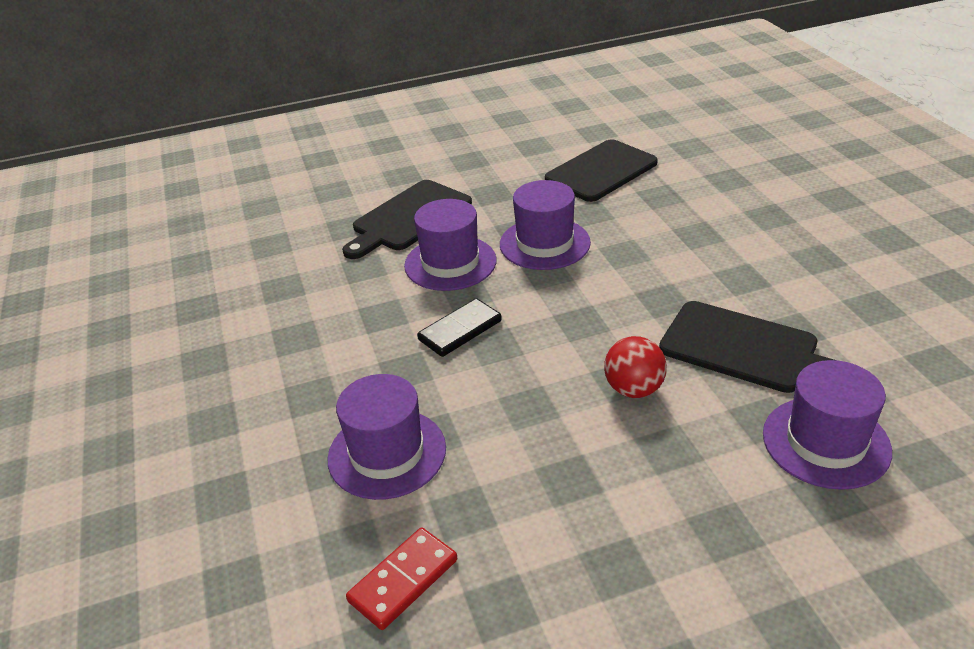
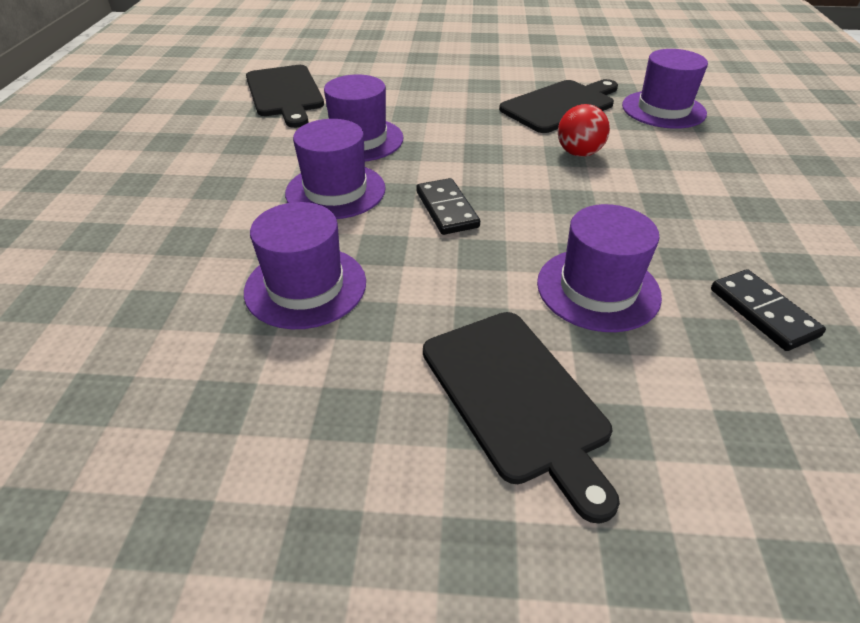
camera: 70 degrees left, 5 degrees up
(319, 297) = (305, 286): none -> purple hat
(403, 580) = (763, 312): red domino -> black domino
(408, 218) = (225, 197): black cutting board -> black cutting board (516, 398)

